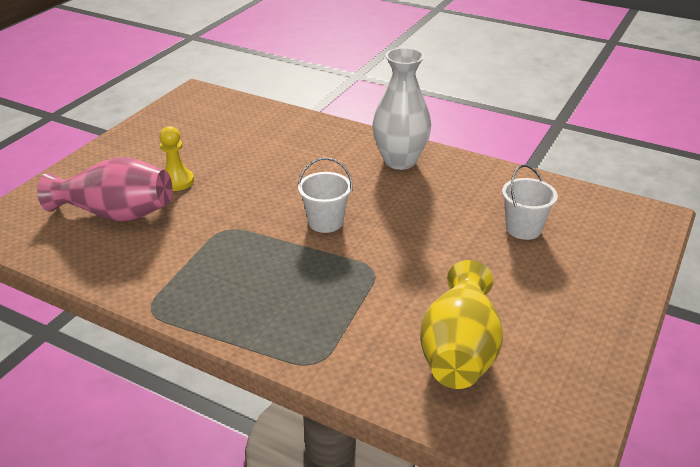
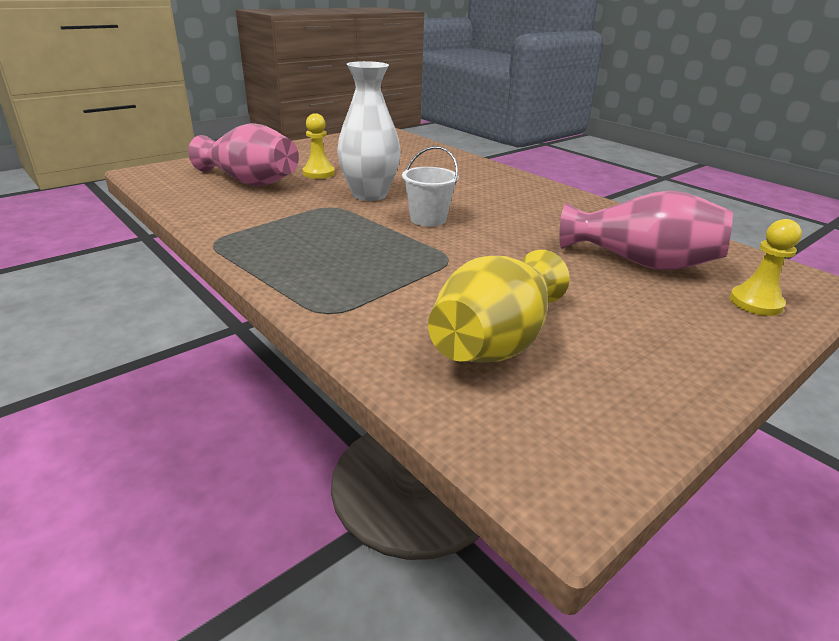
camera: 20 degrees right, 5 degrees down
(400, 161) = (535, 195): white vase -> white vase (369, 195)
(523, 229) = (640, 262): white bucket -> pink vase
(619, 251) = (755, 303): none -> yellow pawn

